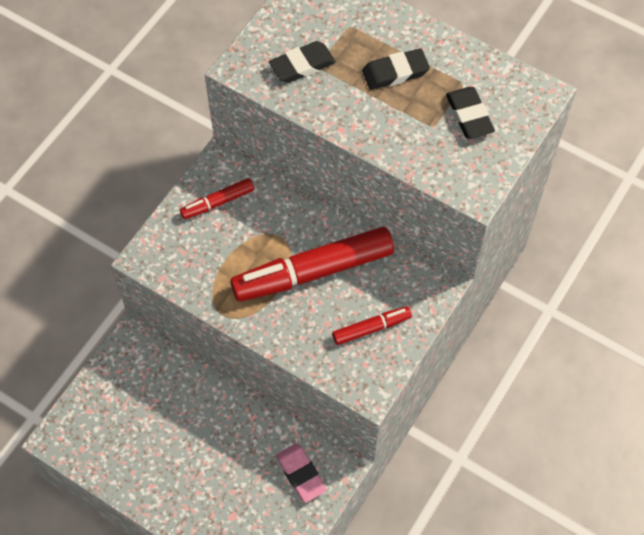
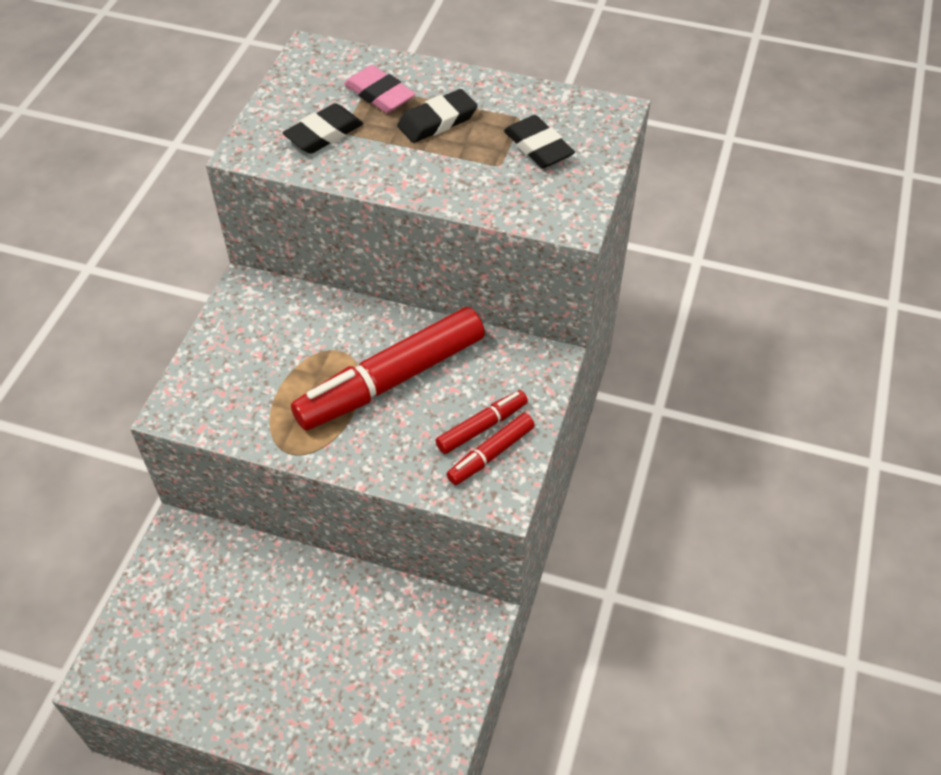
camera: 15 degrees left, 10 degrees down
(217, 202) = (252, 330): red marker -> red marker (490, 454)
(301, 474) = (433, 642): pink eraser -> pink eraser (379, 94)

